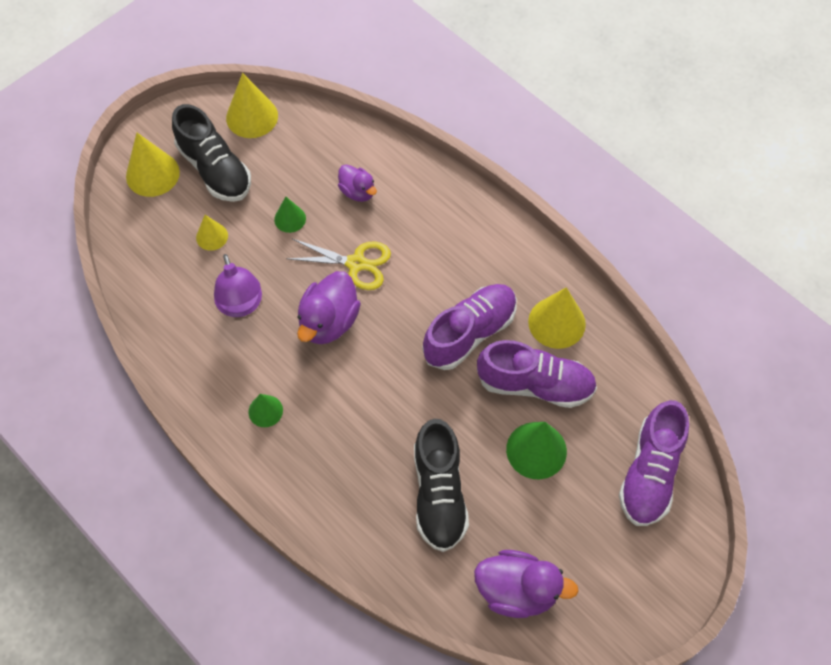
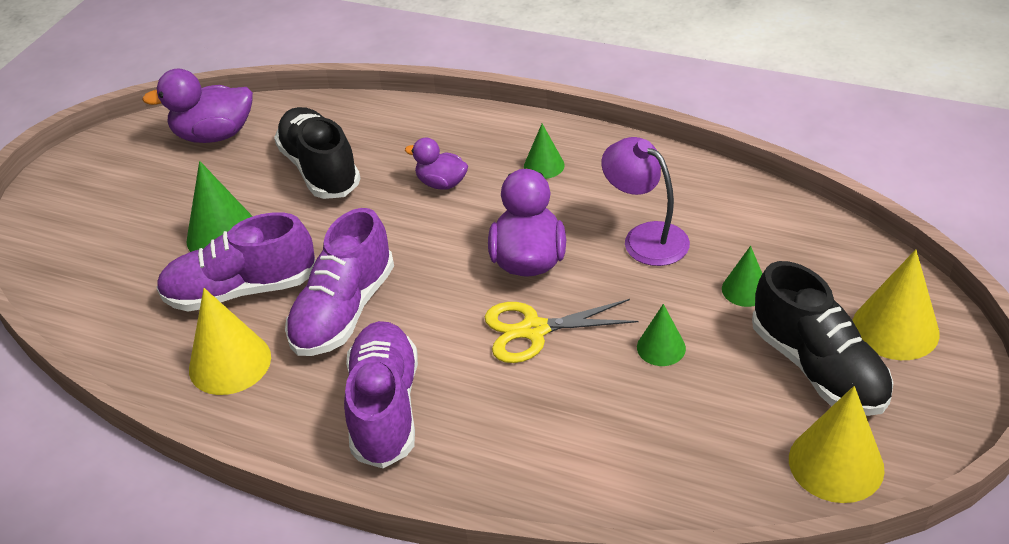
camera: 160 degrees right, 20 degrees down
(212, 236) = (745, 290): yellow cone -> green cone
(215, 169) = (818, 367): black shoe -> black shoe turned 150 degrees counterclockwise
(357, 192) = (591, 418): purple duck -> purple duck (441, 183)
(650, 473) = (83, 260): purple shoe -> purple shoe (385, 407)

